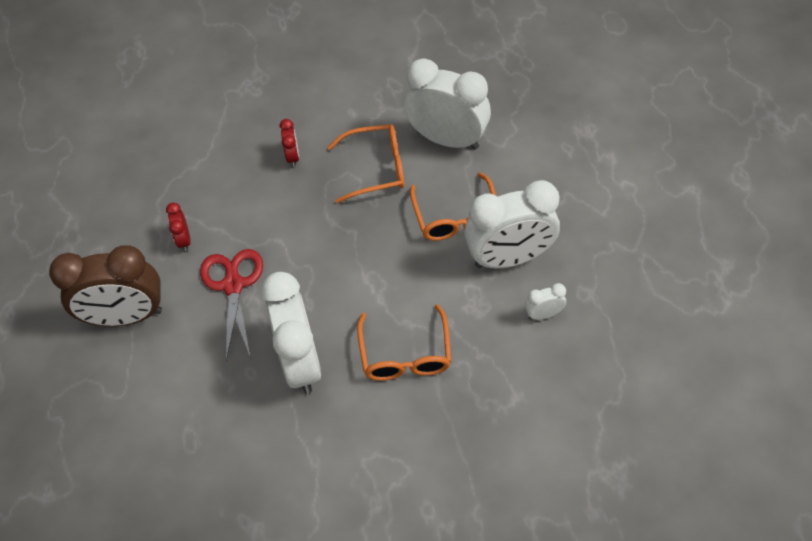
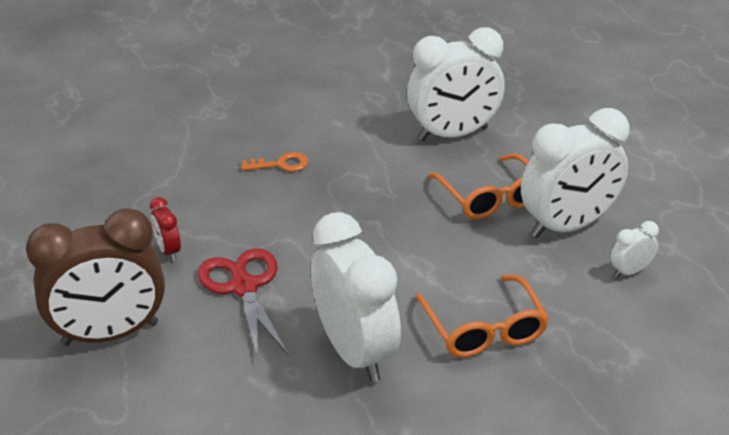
camera: 15 degrees left, 20 degrees down
(293, 157) = (281, 164): red clock -> orange key
(376, 169) = (382, 165): orange glasses -> none
(447, 139) = (453, 134): white clock -> white clock turned 150 degrees clockwise

